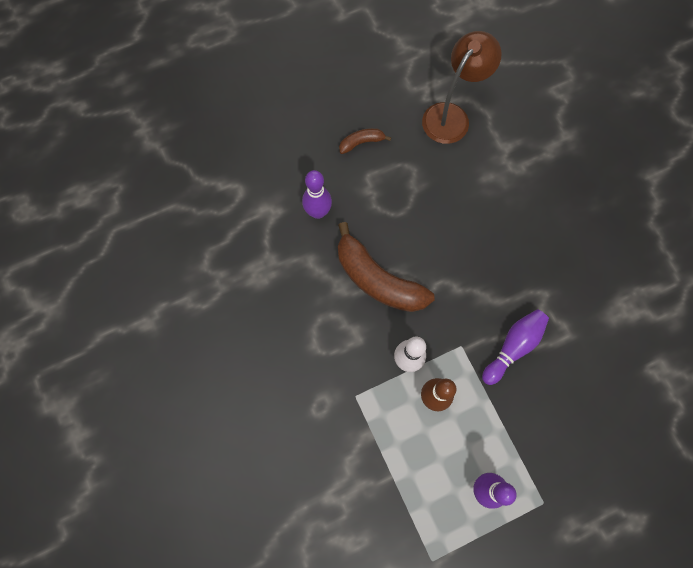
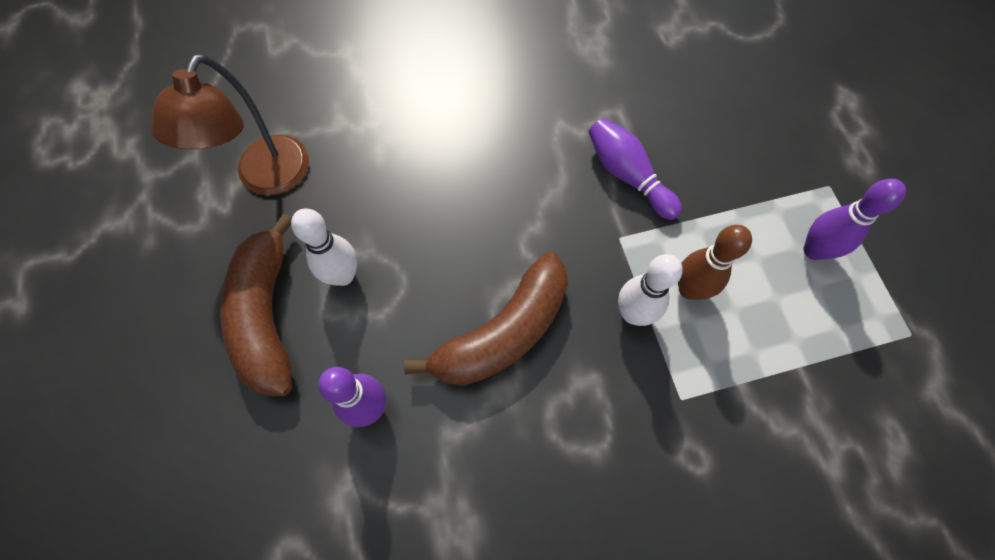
camera: 80 degrees left, 5 degrees down
(361, 142) = (267, 315): brown banana -> brown banana, size x2.11
(395, 177) = (343, 275): none -> white bowling pin
(451, 115) = (267, 178): brown lamp -> brown lamp turned 120 degrees counterclockwise

